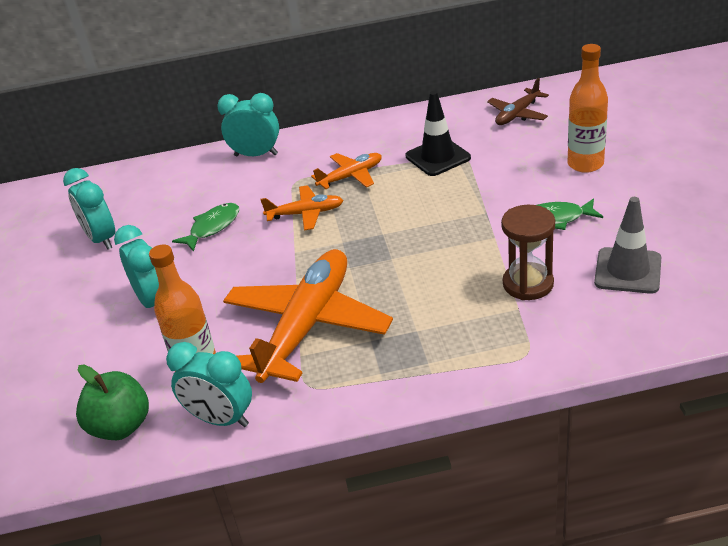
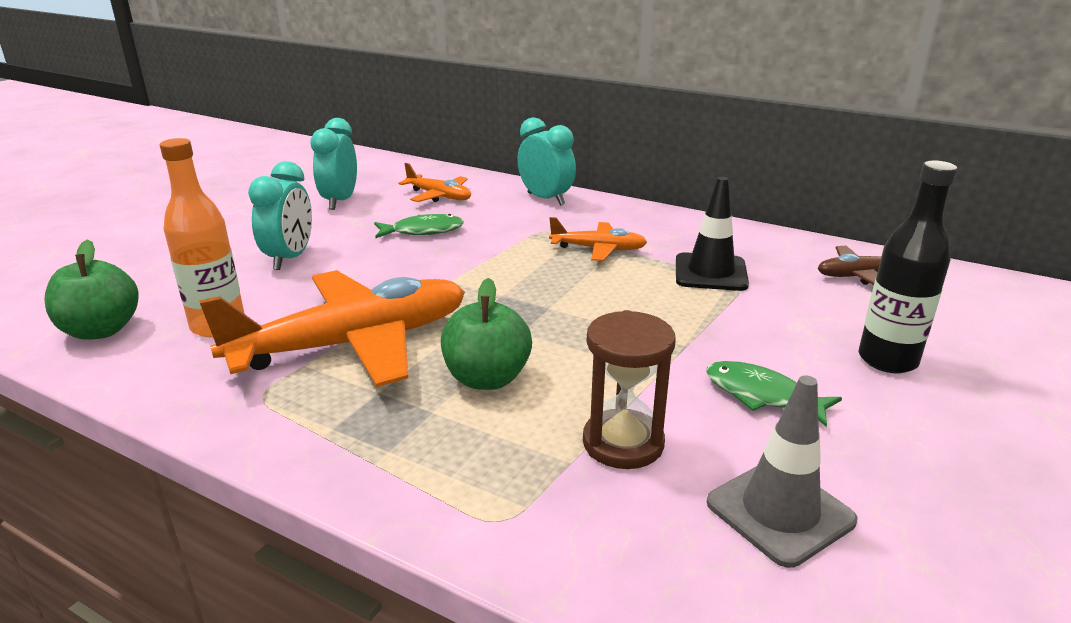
camera: 35 degrees right, 10 degrees down
(221, 419) = (158, 374): turquoise clock -> none
(306, 213) = (510, 257): orange plane -> orange plane (439, 196)
(415, 295) = (487, 378): none -> green apple
(585, 164) = (887, 360): orange bottle -> black bottle

